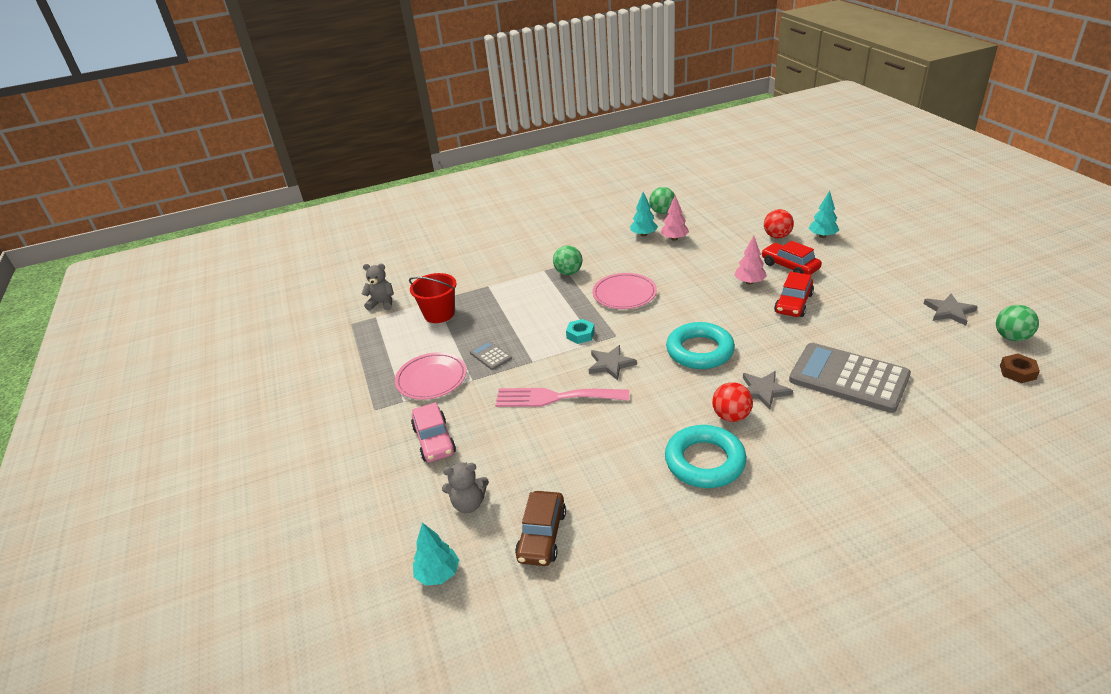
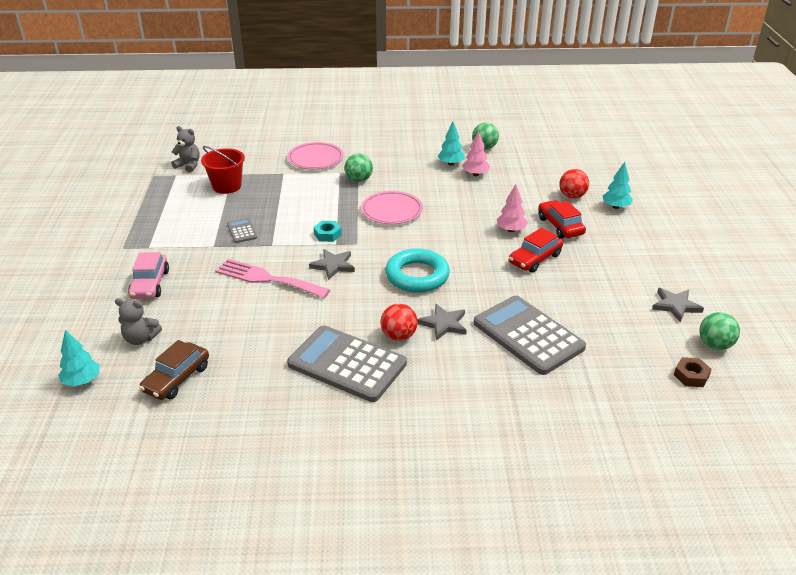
camera: 15 degrees right, 0 degrees up
(431, 379) = (182, 236): pink plate -> pink plate (315, 159)
(705, 461) = (347, 364): turquoise ring -> grey calculator

